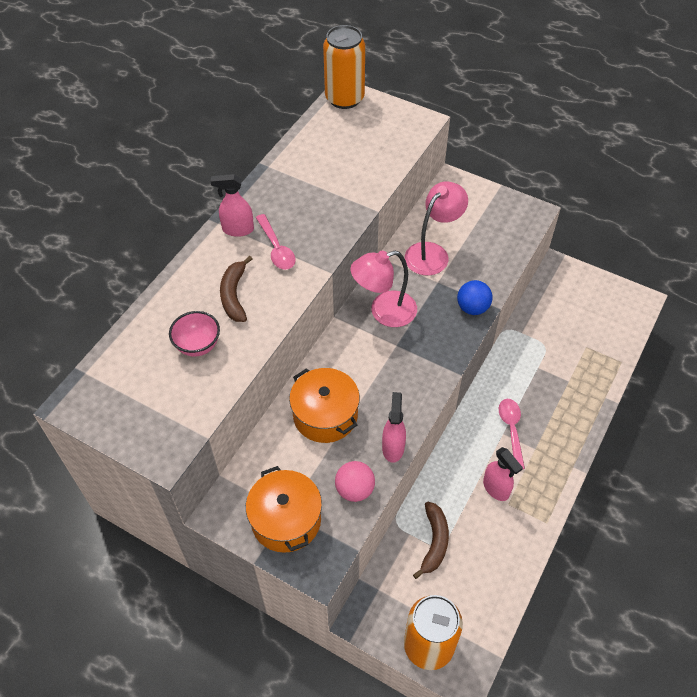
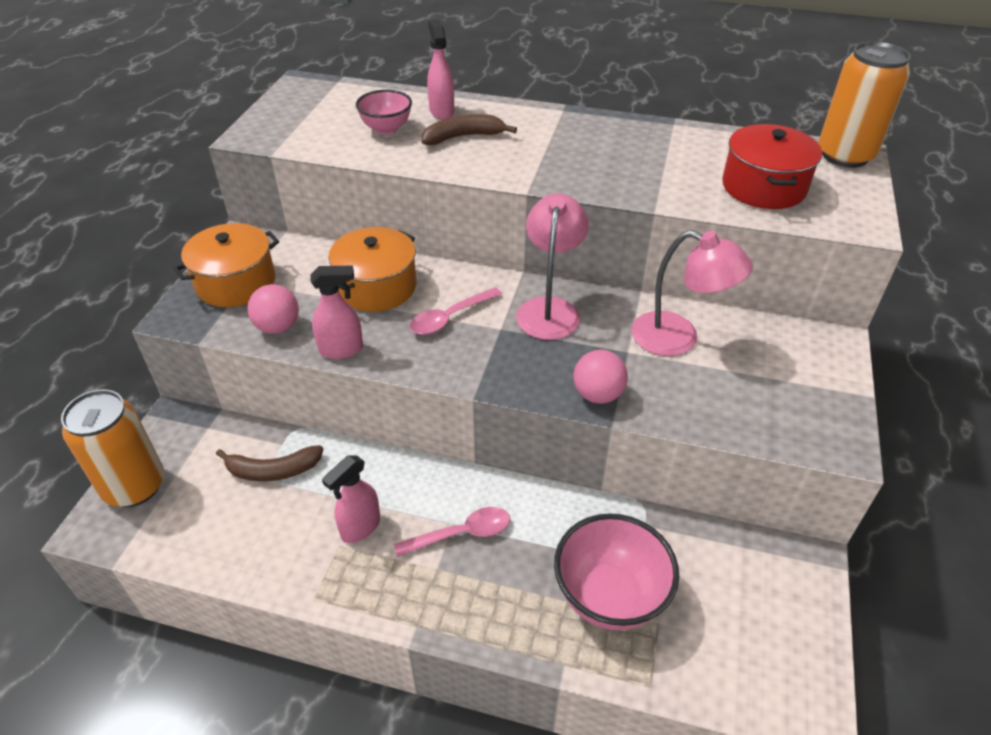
camera: 75 degrees right, 10 degrees down
(237, 229) = (560, 122): pink spray bottle -> pink spray bottle (441, 111)
(276, 248) = (545, 150): pink spoon -> pink spoon (450, 317)
(367, 149) = (763, 187): none -> red pot
(384, 312) = (550, 309): pink lamp -> pink lamp turned 45 degrees clockwise
(472, 308) = (597, 394): blue ball -> pink ball
(567, 364) = (609, 597): none -> pink bowl

